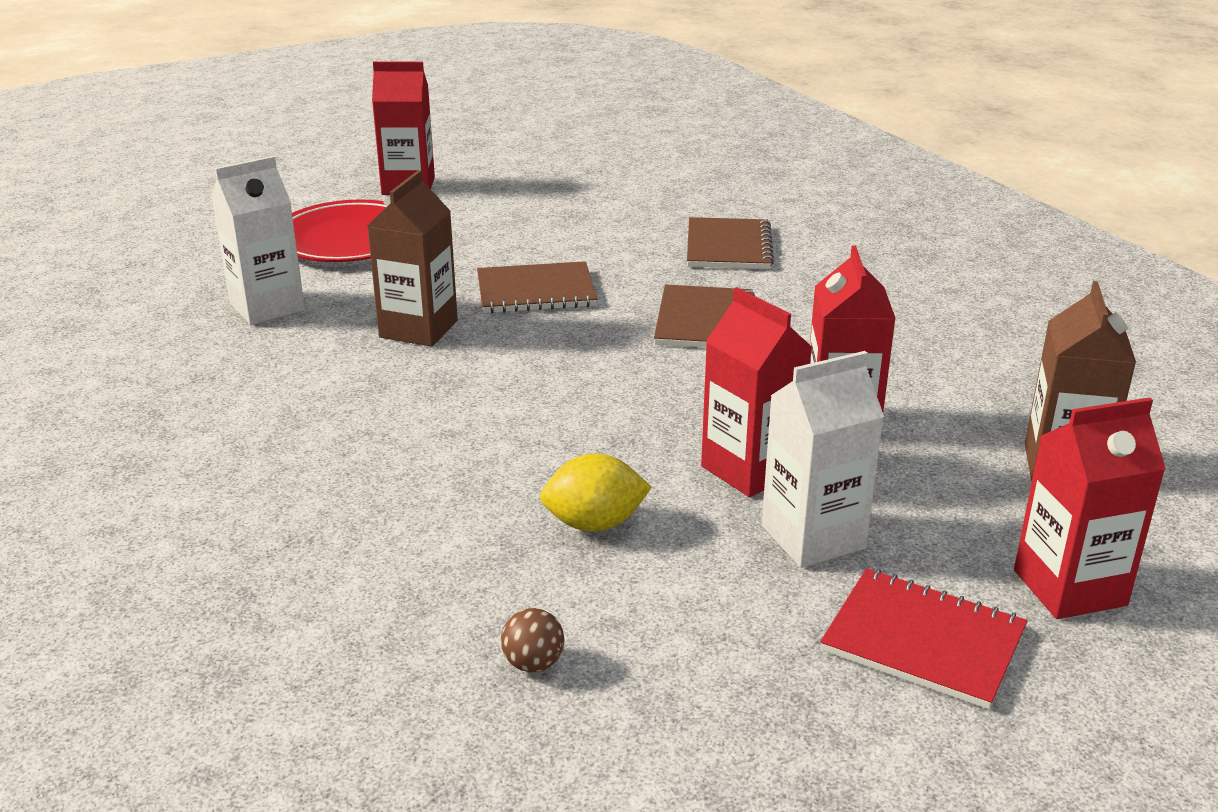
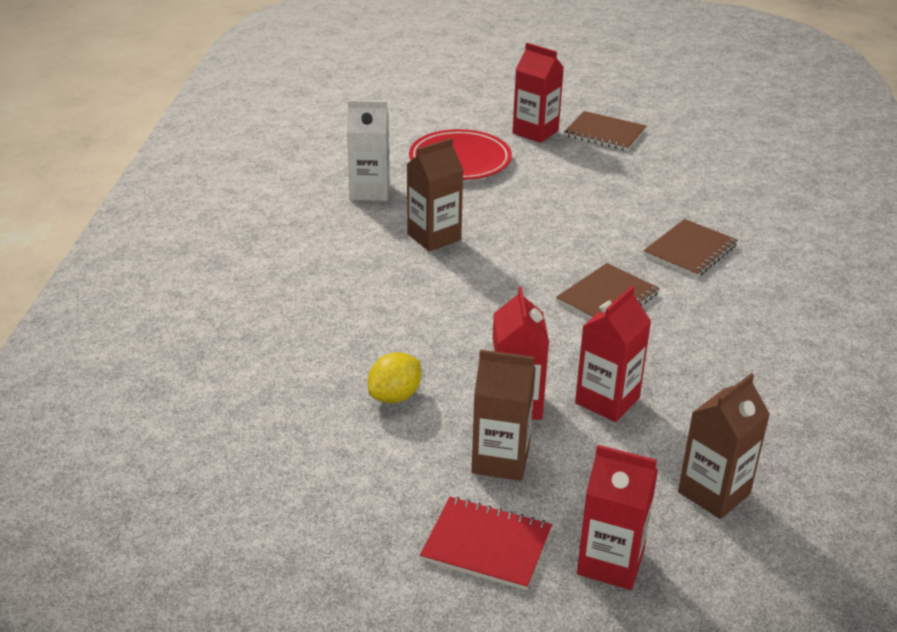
camera: 35 degrees right, 5 degrees up
(533, 663) = (284, 454): brown ball -> none
(536, 291) = (528, 237): brown notebook -> brown notebook (604, 133)
(594, 524) = (395, 396): yellow lemon -> yellow lemon turned 75 degrees counterclockwise
(813, 537) = (500, 460): white carton -> brown carton
(923, 640) = (486, 545): red notebook -> red notebook turned 45 degrees counterclockwise

